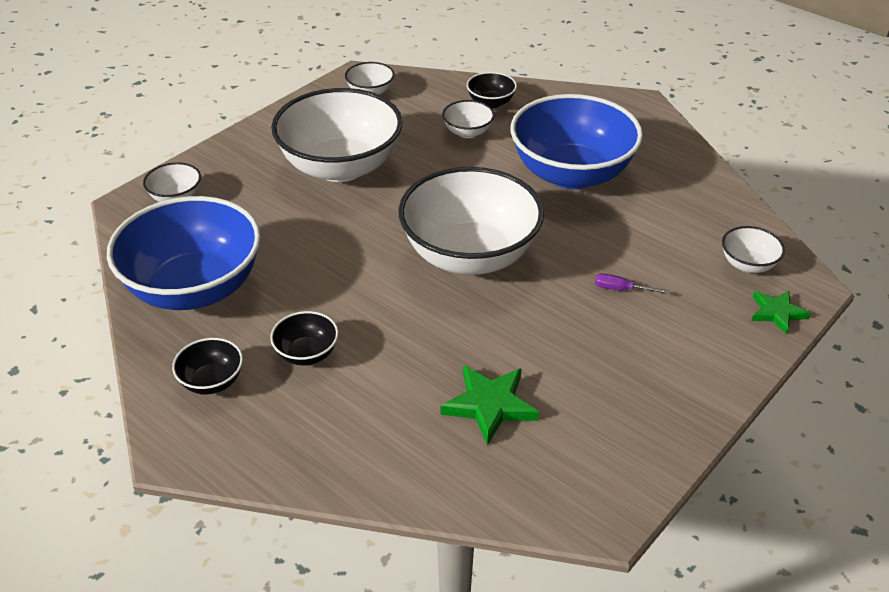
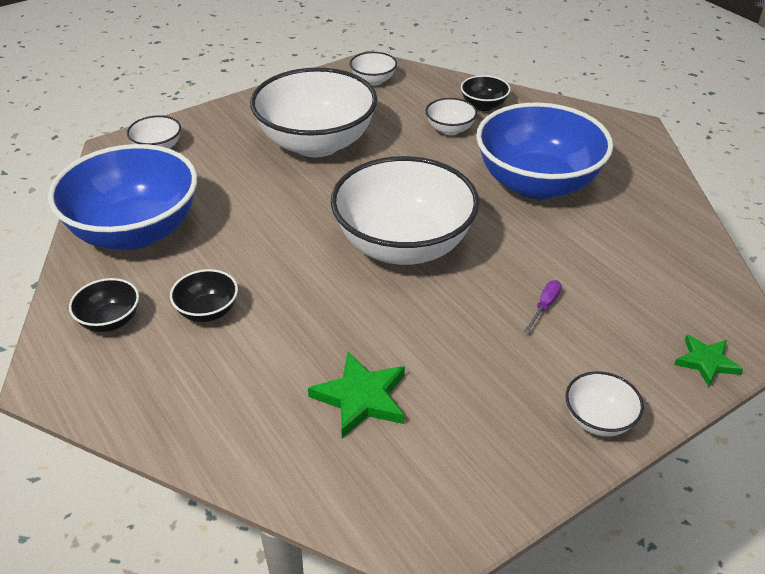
camera: 15 degrees right, 0 degrees up
(621, 289) = (544, 306): purple screwdriver -> purple screwdriver turned 90 degrees clockwise
(748, 264) = (691, 305): white bowl -> white bowl (598, 420)

